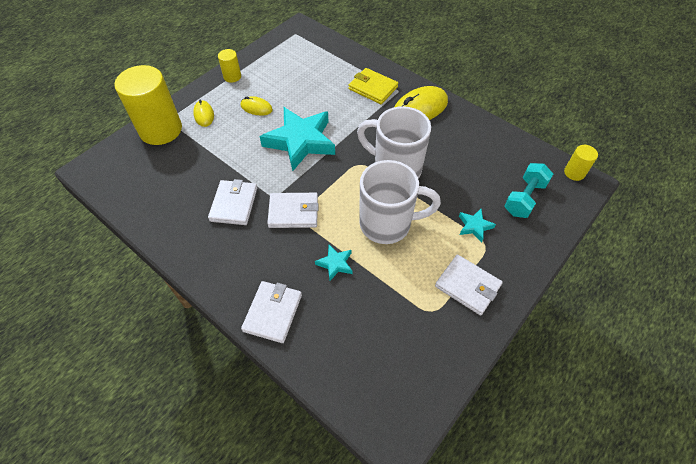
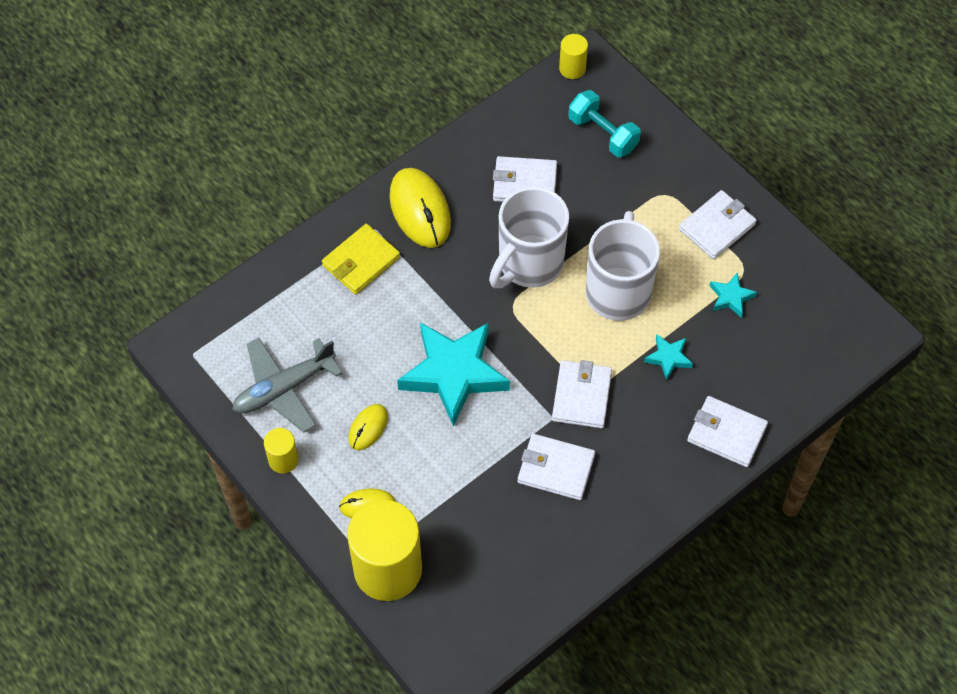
camera: 80 degrees left, 5 degrees up
(278, 70) = (284, 388): none -> grey plane
(461, 158) = (524, 183): none -> white wallet
(474, 226) = (636, 198): turquoise star -> turquoise star (731, 297)

